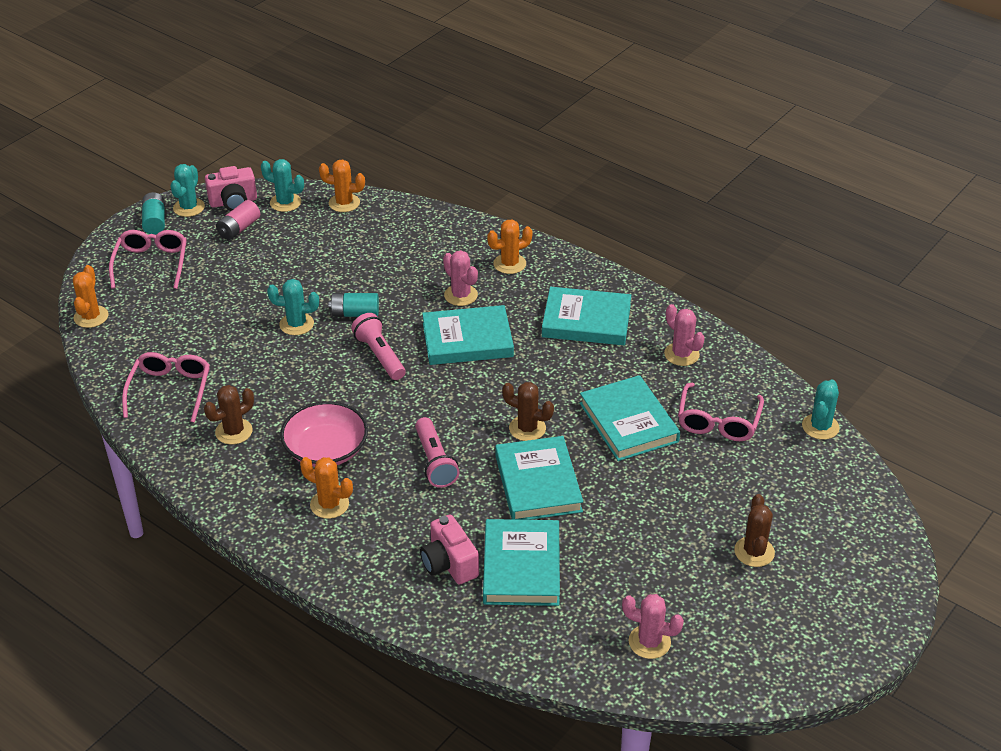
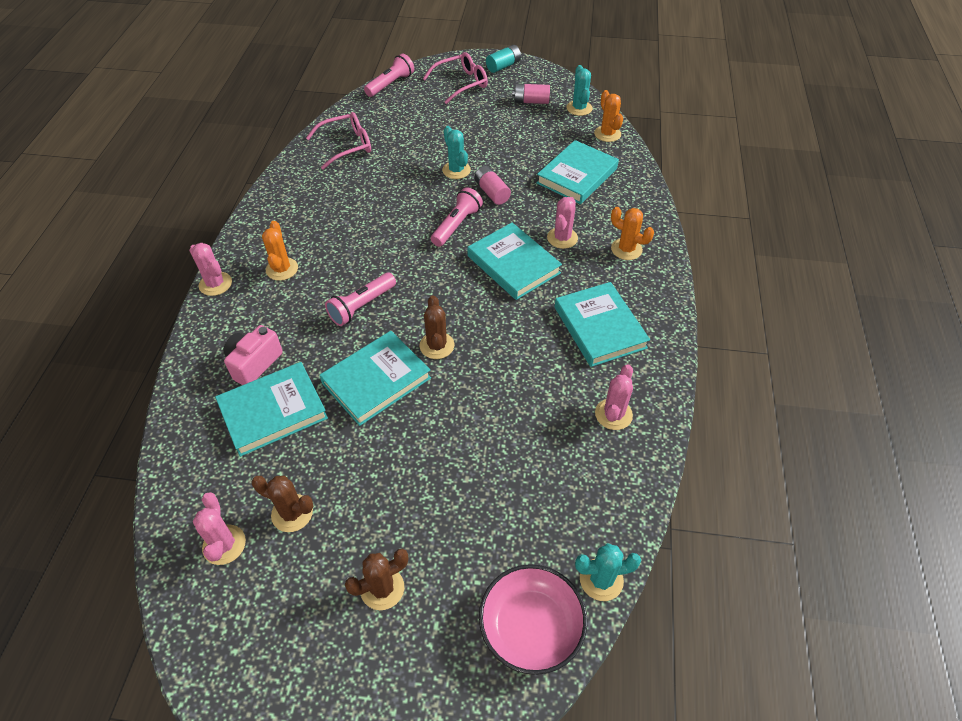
camera: 60 degrees right, 10 degrees up
(91, 317) = (390, 84): orange cactus -> pink flashlight
(189, 207) = (531, 72): turquoise cactus -> none
(233, 202) = (555, 87): pink camera -> none
(234, 431) = (326, 191): brown cactus -> brown cactus (292, 513)
(306, 564) = (215, 284): none -> pink cactus
(326, 450) = (337, 242): pink bowl -> pink bowl (531, 626)
(355, 313) = (492, 192): turquoise battery -> pink battery
(628, 422) = (492, 412): turquoise book -> turquoise book (577, 176)
(718, 421) = (543, 482): pink glasses -> none

